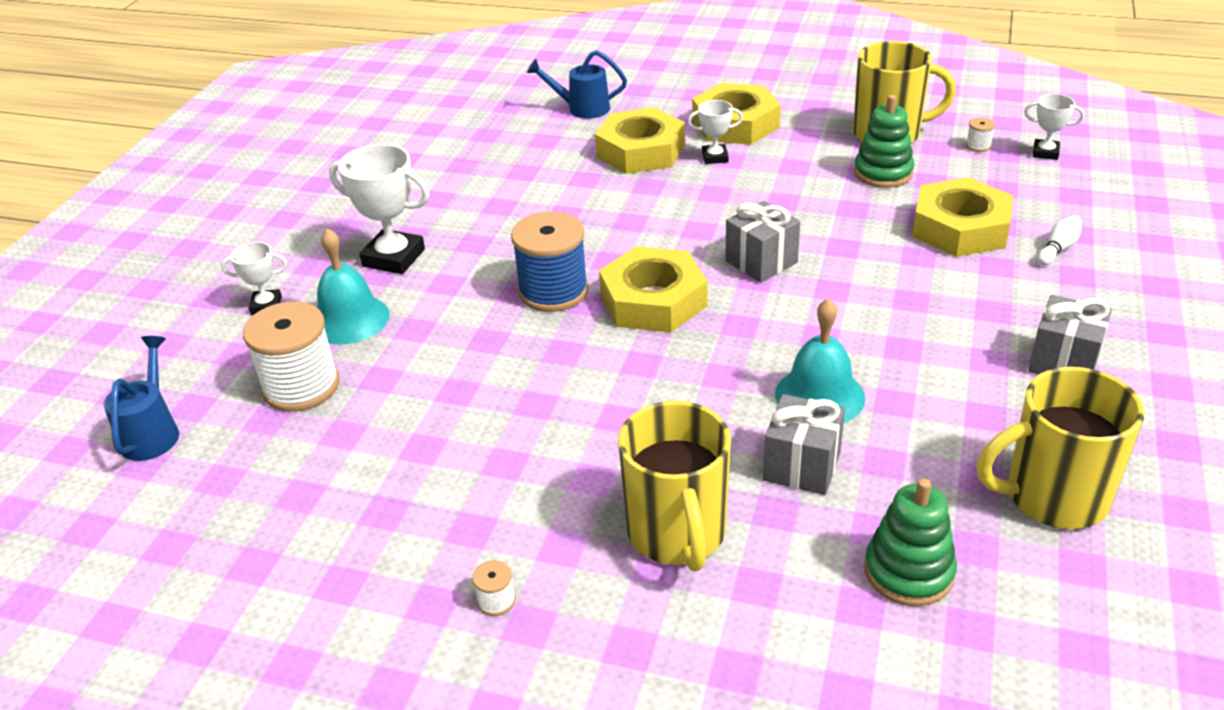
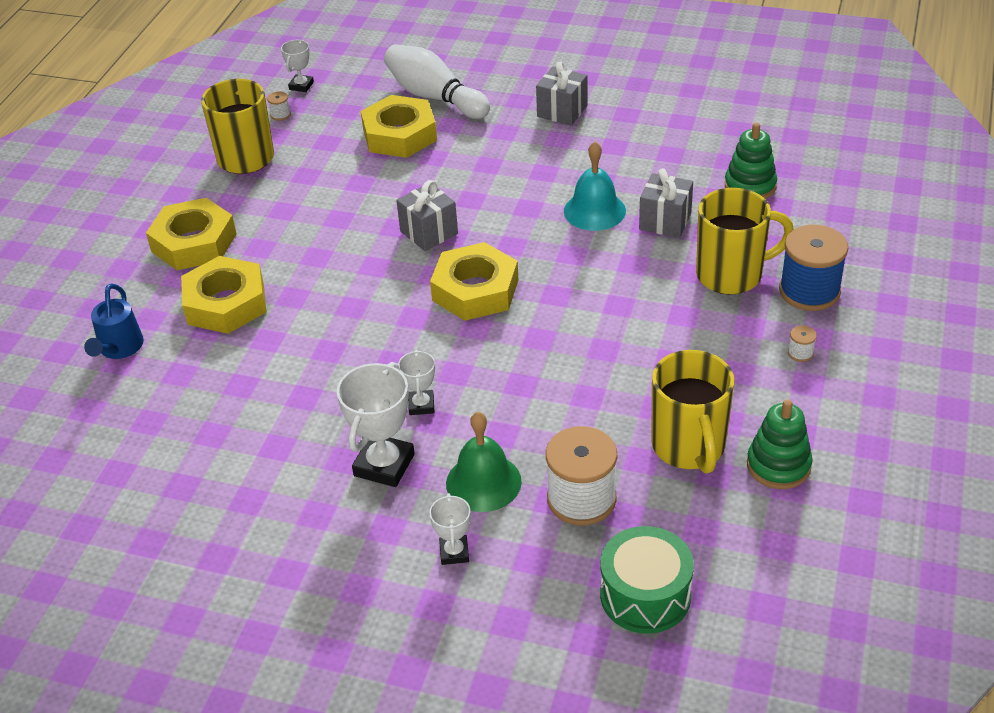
camera: 90 degrees left, 5 degrees up
(152, 432) = (645, 595): blue watering can -> green drum
(349, 319) = (483, 482): turquoise bell -> green bell
(553, 291) = (455, 349): blue spool -> blue spool (809, 291)
(715, 157) = (253, 256): white trophy -> white trophy (421, 405)
(883, 173) = (309, 164): green stacking toy -> green stacking toy (778, 465)
(1053, 497) = (685, 130): yellow mug -> yellow mug (689, 447)
(1058, 249) = (435, 97): white bowling pin -> white bowling pin, size x2.36

